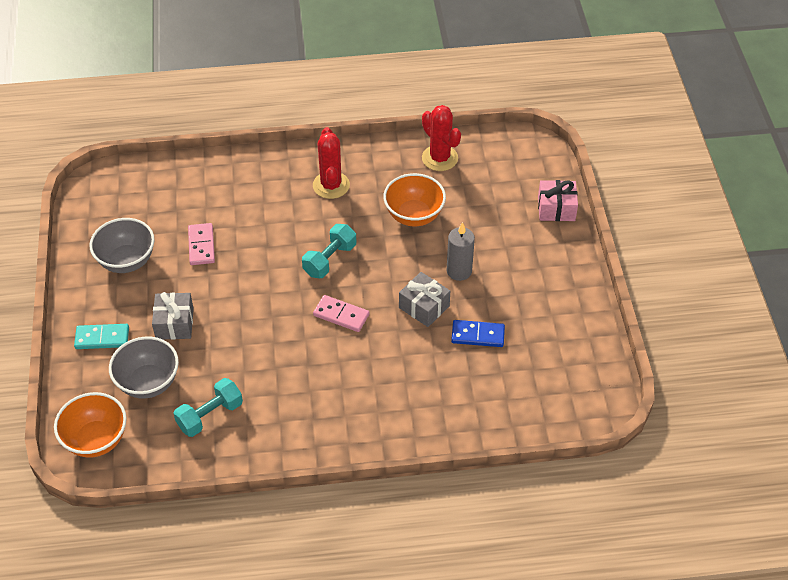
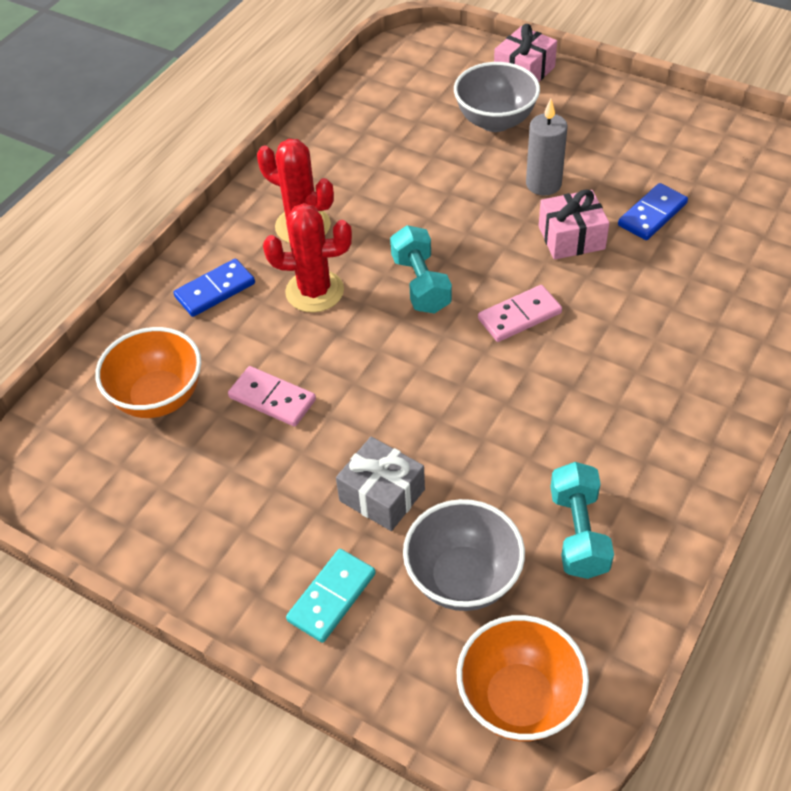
camera: 50 degrees left, 0 degrees up
(127, 261) = (216, 496): grey bowl -> grey bowl (495, 121)
(254, 179) = (215, 290): none -> blue domino
(414, 216) = (424, 180): orange bowl -> orange bowl (159, 397)
(424, 307) = (571, 237): grey gift -> pink gift
(439, 158) = (359, 119): red cactus -> red cactus (314, 291)

